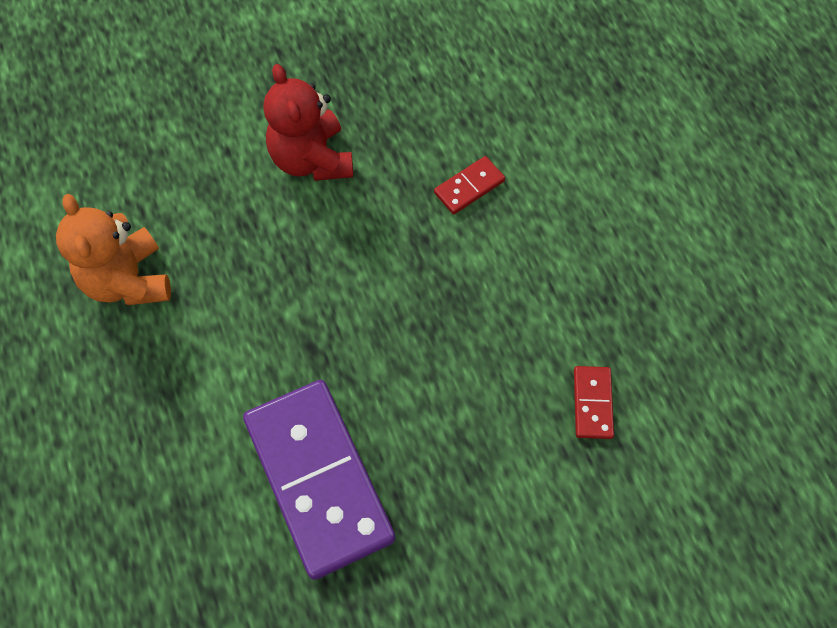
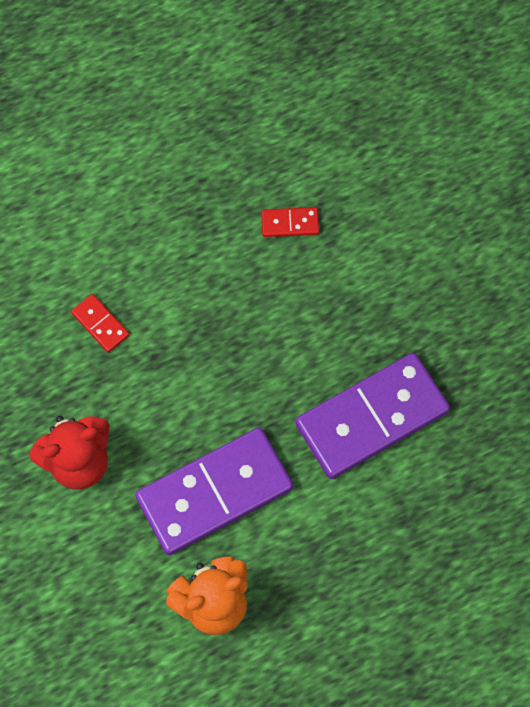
camera: 95 degrees left, 5 degrees up
(253, 290) = (214, 492): none -> purple domino

